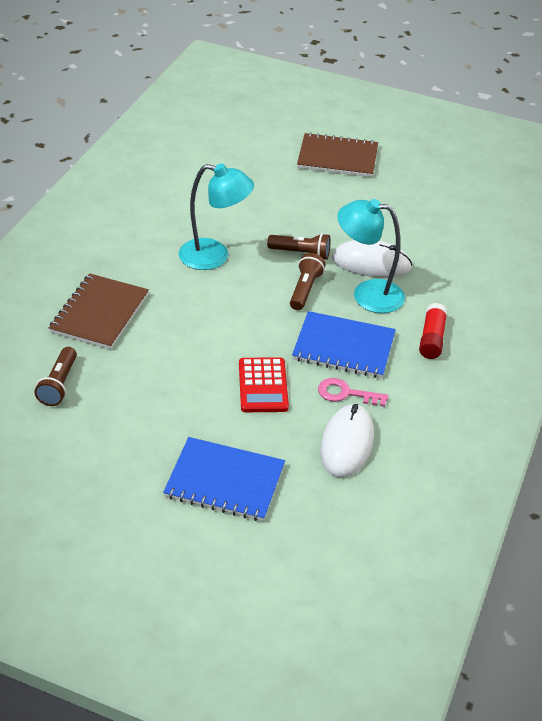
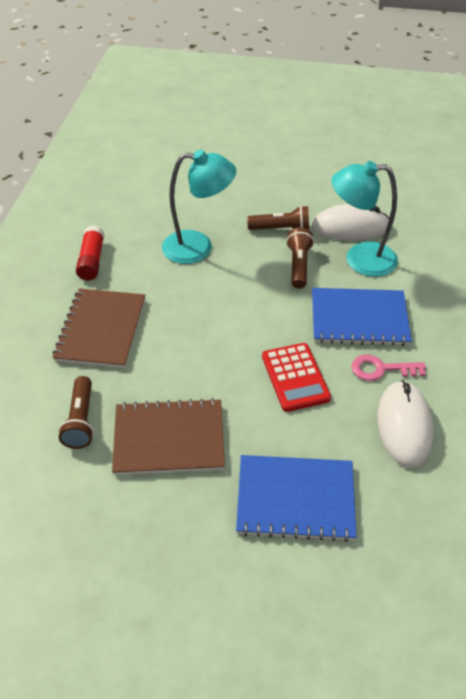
camera: 10 degrees left, 5 degrees up
(337, 157) = (280, 131): brown notebook -> brown notebook (169, 438)
(431, 339) = (439, 293): red glue stick -> red glue stick (92, 260)

